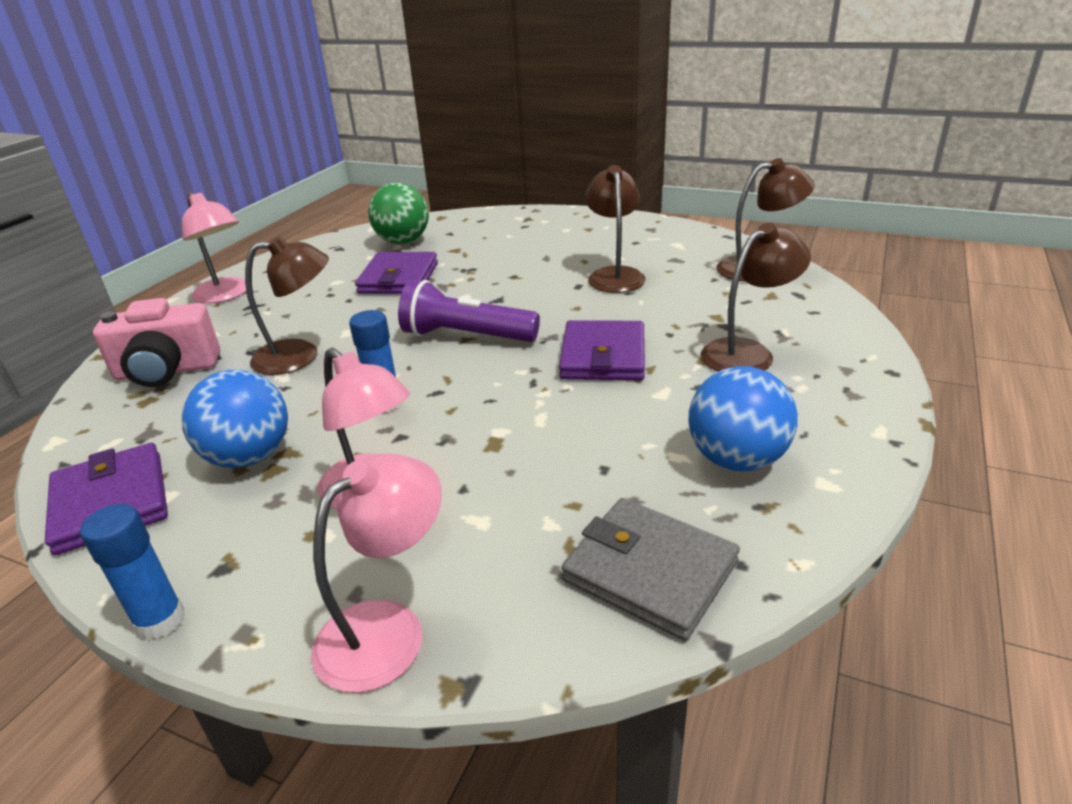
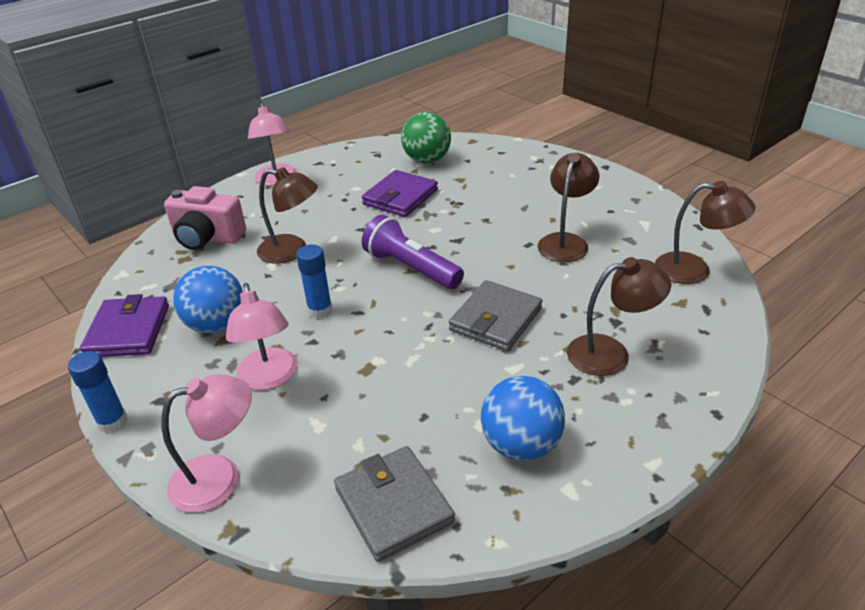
camera: 25 degrees right, 5 degrees up
(603, 356) = (495, 319): purple wallet -> grey wallet

